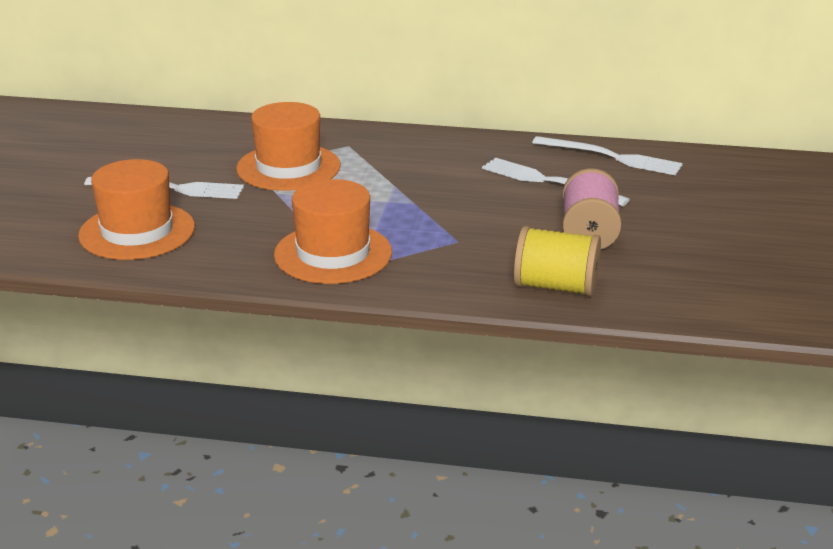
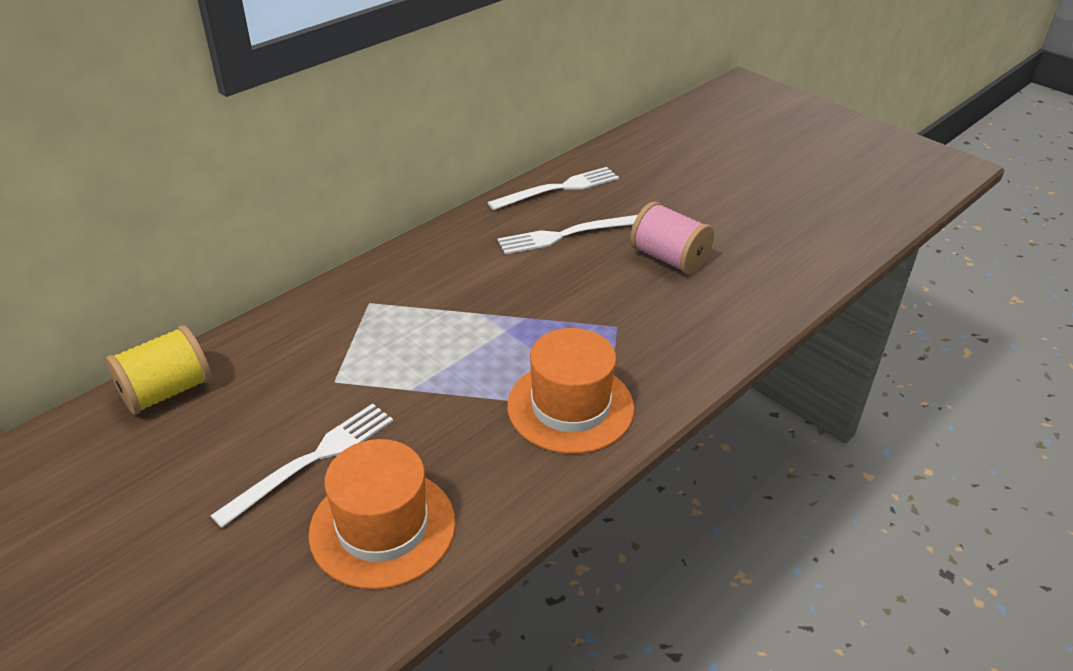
camera: 55 degrees left, 10 degrees up
(288, 167) = (368, 358): orange hat -> none
(555, 286) = (736, 314): yellow spool -> yellow spool (166, 391)

